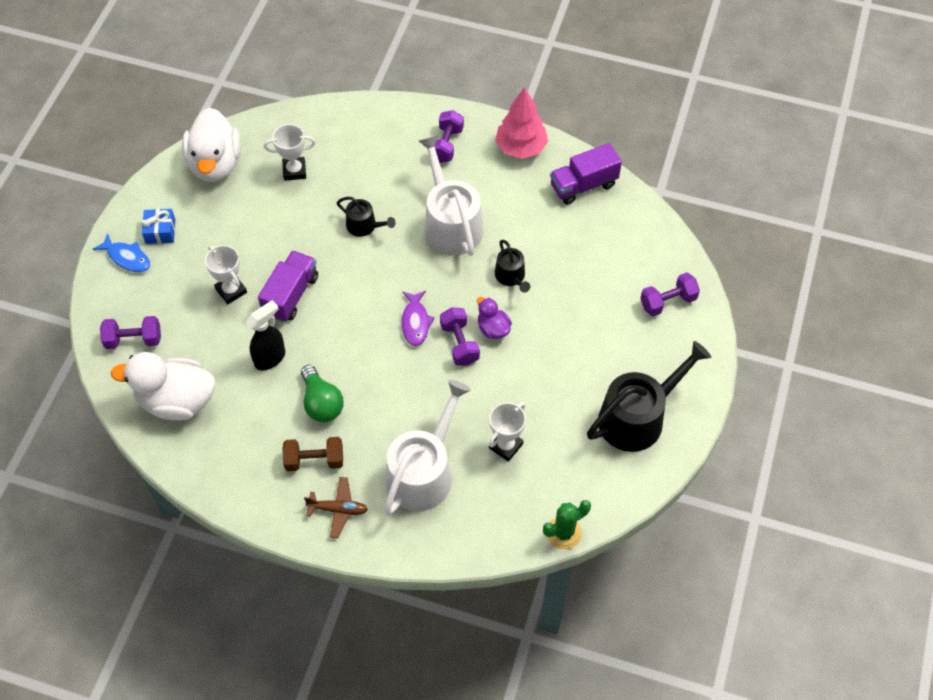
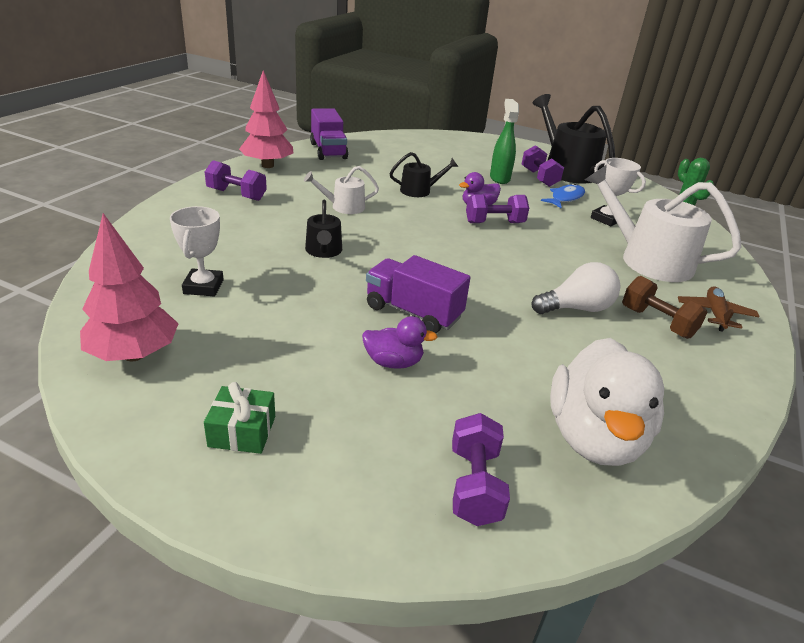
camera: 85 degrees left, 25 degrees down
(127, 258) = (283, 484): blue fish -> blue fish (565, 198)
(160, 231) = (242, 431): blue gift -> green gift
(215, 164) = (134, 354): white duck -> pink tree
(231, 291) = (393, 362): white trophy -> purple duck
(270, 358) = (512, 339): black spray bottle -> none
(314, 460) = (657, 322): brown dumbbell -> brown dumbbell turned 45 degrees counterclockwise
(321, 403) = (576, 308): green light bulb -> white light bulb
(364, 226) = (323, 251): black watering can -> black watering can turned 135 degrees clockwise
(415, 322) = (466, 240): purple fish -> none
(450, 223) = (344, 207): white watering can -> white watering can, size x0.51
(577, 347) = (499, 178): none -> green spray bottle
(668, 302) = (458, 145): purple dumbbell -> purple dumbbell (539, 178)

